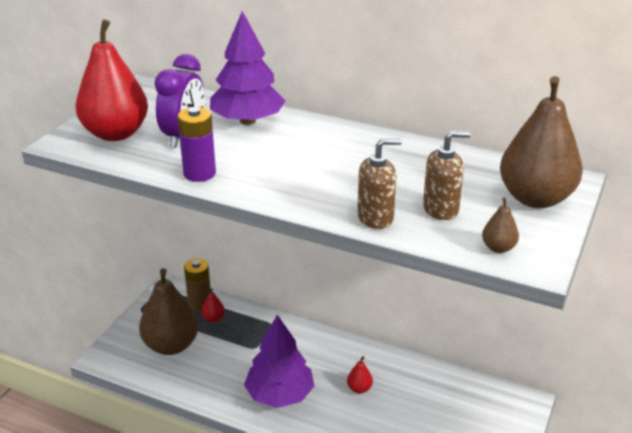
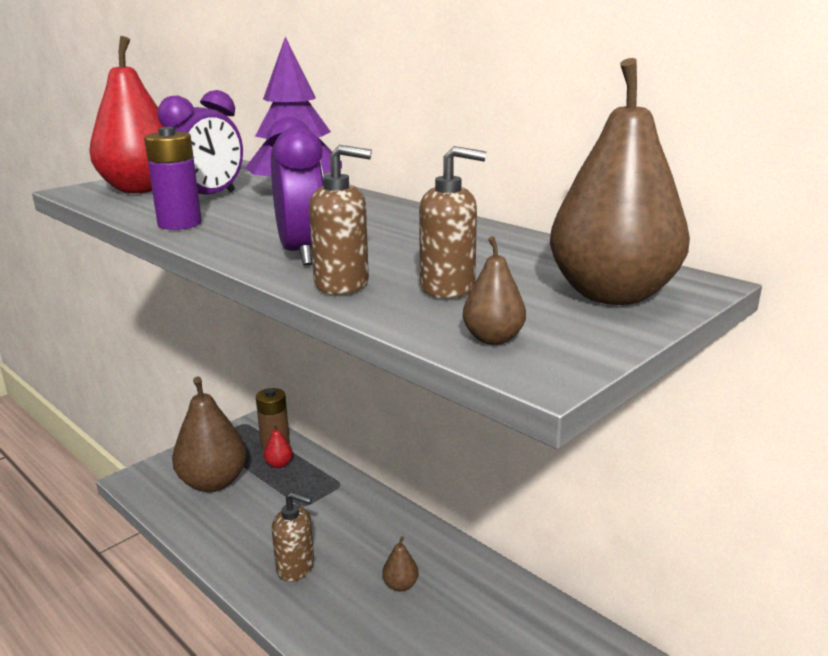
camera: 20 degrees right, 10 degrees down
(279, 395) = (296, 567): purple tree -> brown soap dispenser
(321, 192) = (302, 253): none -> purple clock
(359, 388) = (400, 585): red pear -> brown pear

